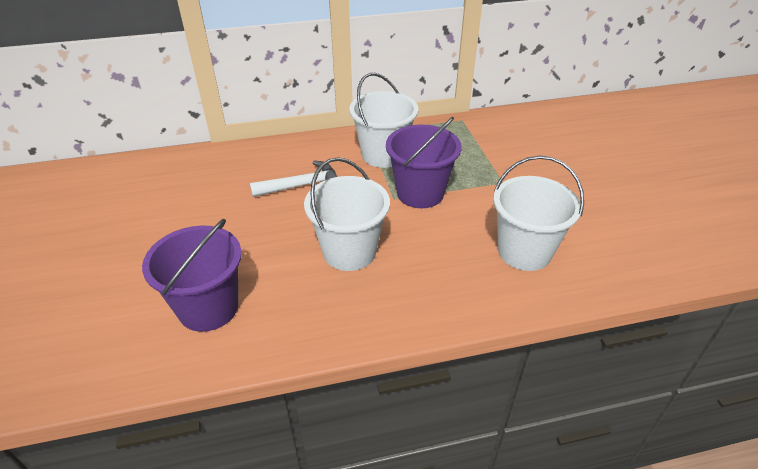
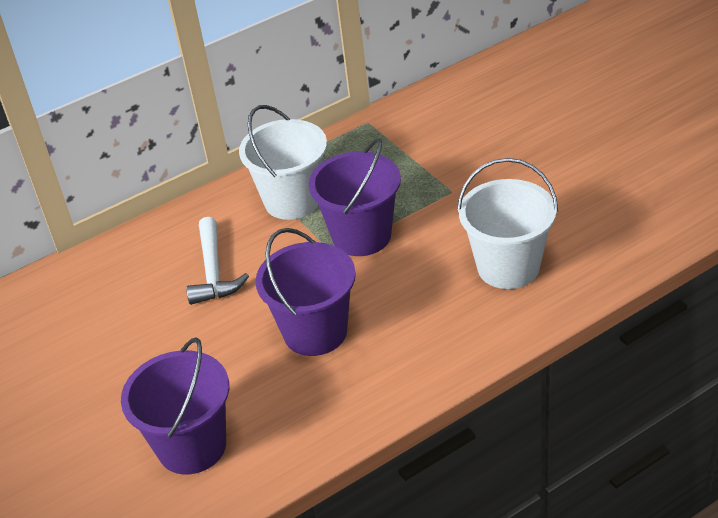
camera: 15 degrees left, 0 degrees up
(302, 185) = (214, 272): white hammer -> white hammer turned 120 degrees clockwise
(349, 252) = (315, 332): white bucket -> purple bucket

